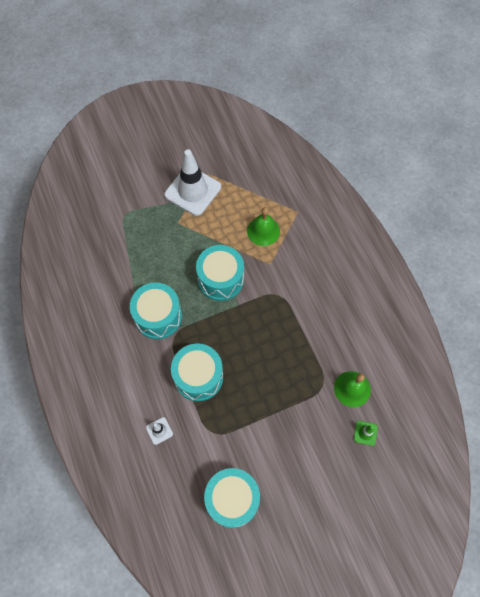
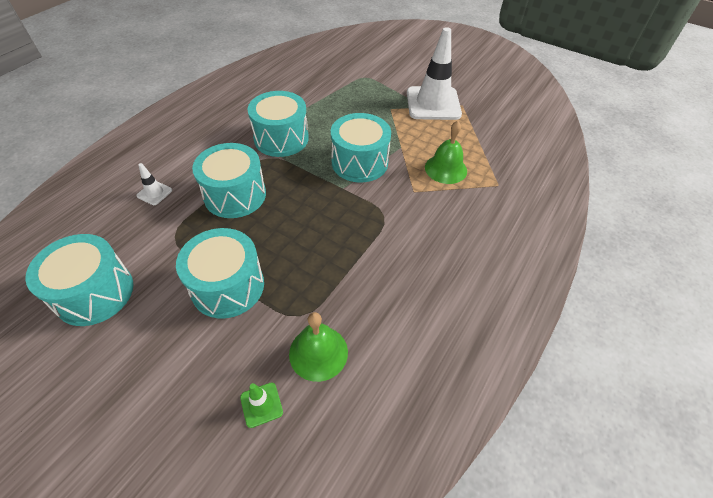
camera: 55 degrees right, 15 degrees down
(277, 416) = (228, 286): none -> turquoise drum

